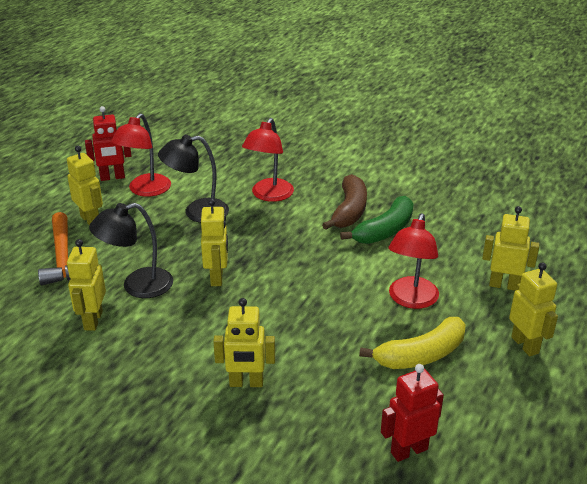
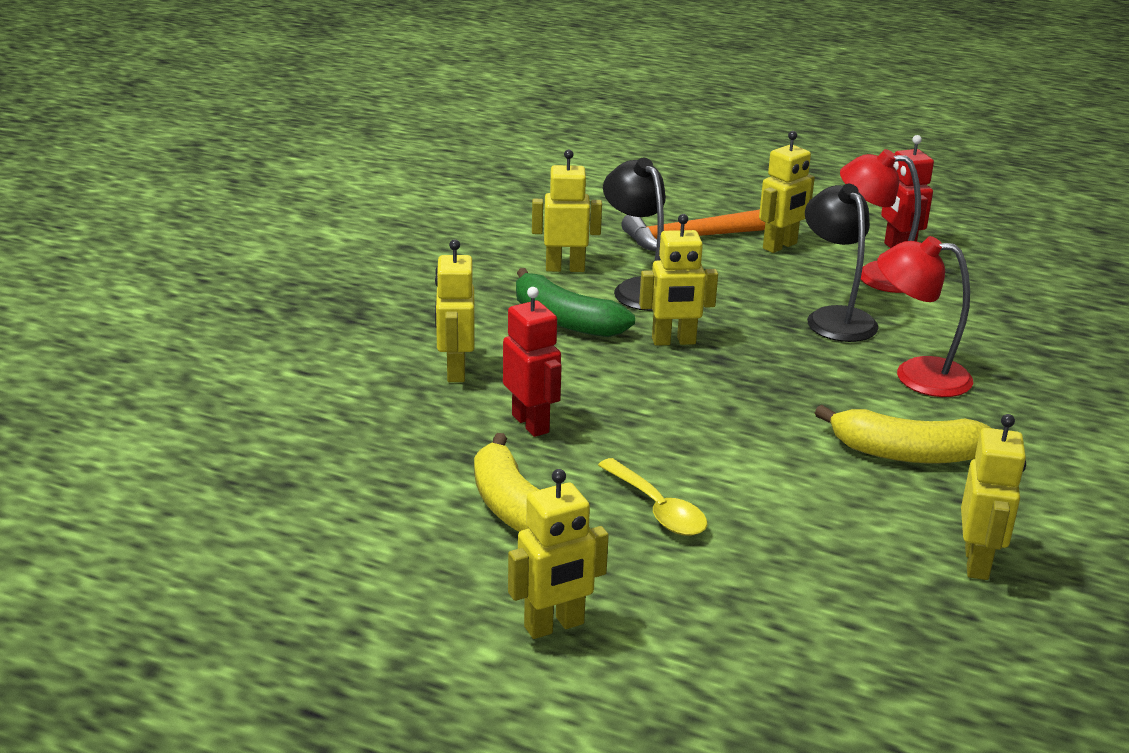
camera: 85 degrees right, 5 degrees down
(349, 211) = (906, 453): brown banana -> yellow banana
(384, 231) = (857, 490): green banana -> green banana (564, 320)
(409, 450) = (325, 491): red robot -> red robot (531, 424)
(411, 300) = (657, 509): red lamp -> yellow spoon
(504, 285) = (727, 619): yellow robot -> yellow robot (977, 563)

